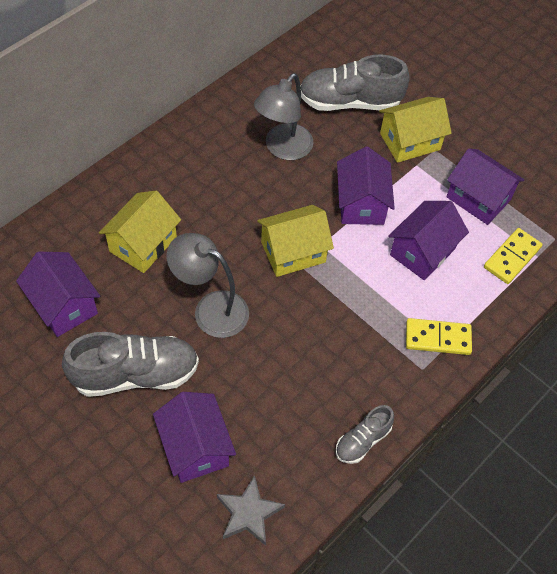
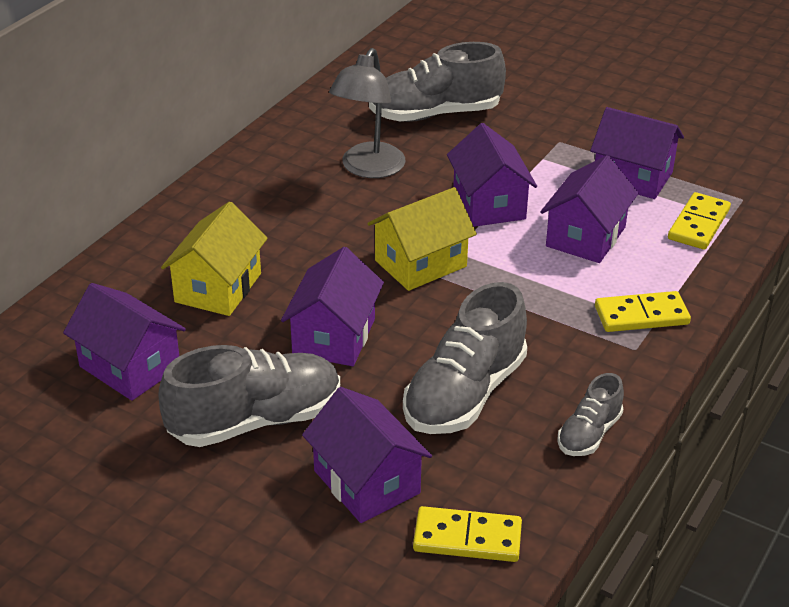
camera: 10 degrees left, 20 degrees down
(211, 309) = (334, 336): grey lamp -> purple house
(248, 513) = (467, 538): grey star -> yellow domino
(286, 383) = (464, 394): none -> grey shoe
(410, 141) = (525, 138): yellow house -> none

